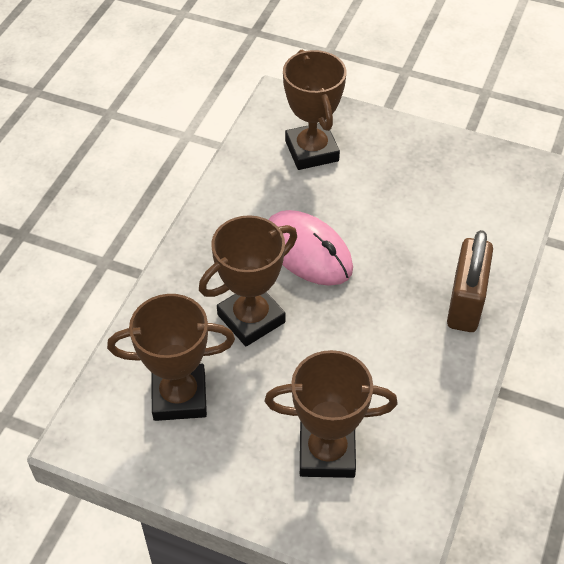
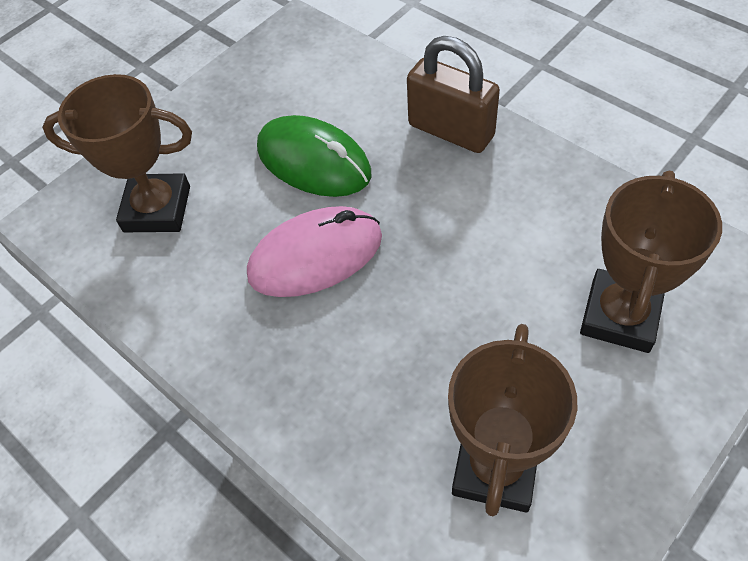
camera: 65 degrees left, 5 degrees up
(251, 318) = (396, 346): brown trophy -> none
(393, 224) = (313, 161): none -> green mouse

